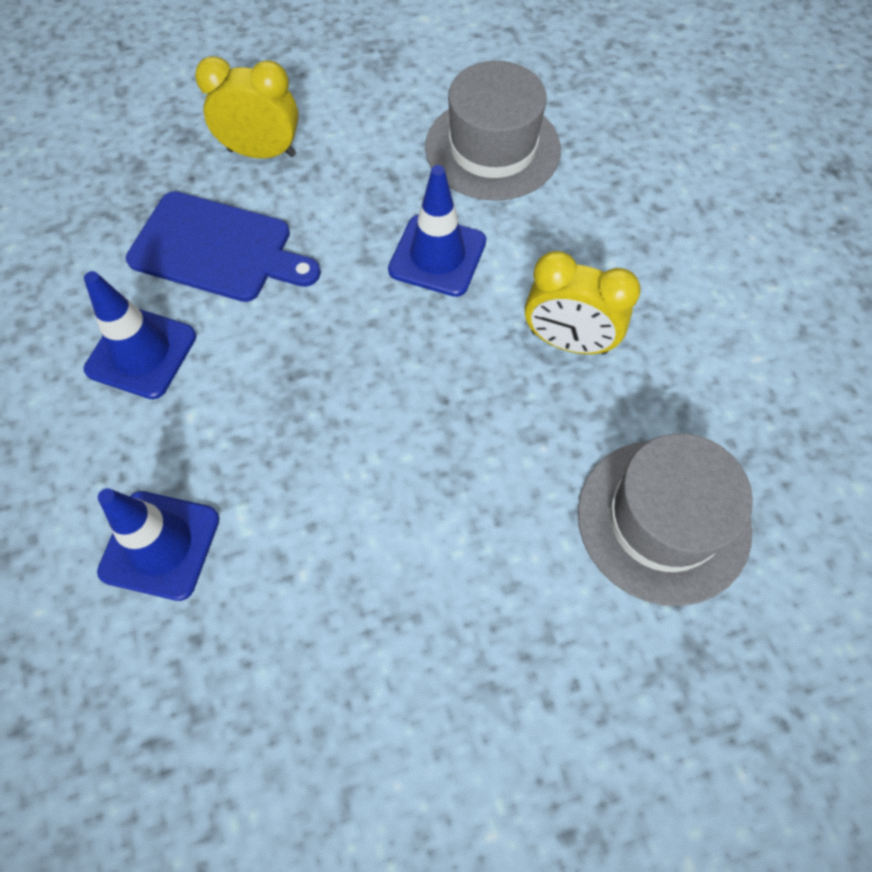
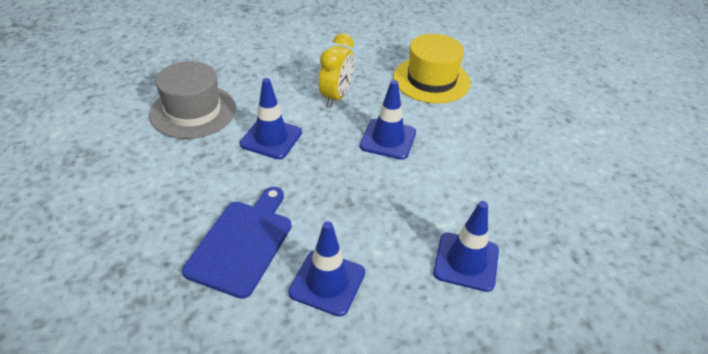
camera: 90 degrees left, 20 degrees down
(262, 152) = (155, 220): yellow clock -> none
(452, 431) = (388, 139): none -> blue traffic cone
(663, 520) = (431, 80): grey hat -> yellow hat

